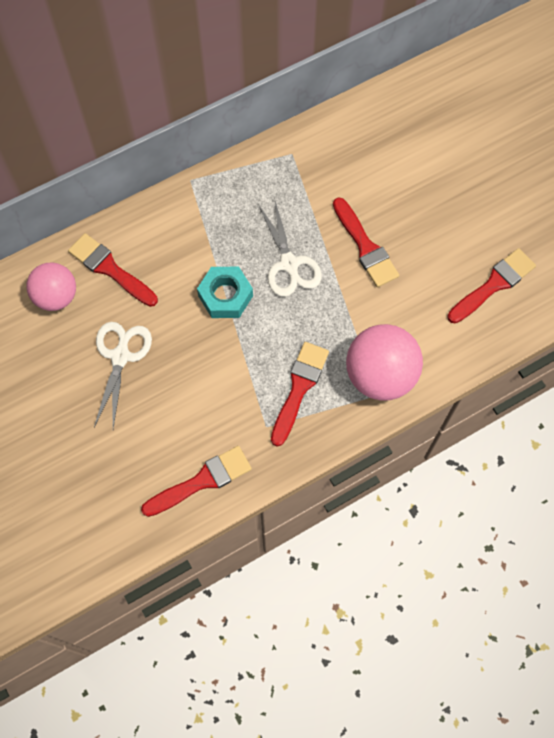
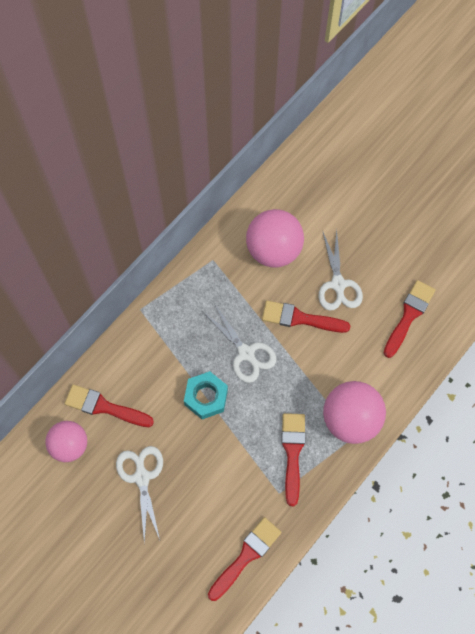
camera: 20 degrees left, 0 degrees up
(364, 165) = (273, 250): none -> pink ball
(365, 247) = (300, 318): red brush -> red brush turned 150 degrees clockwise
(424, 225) = (338, 285): none -> white scissors

